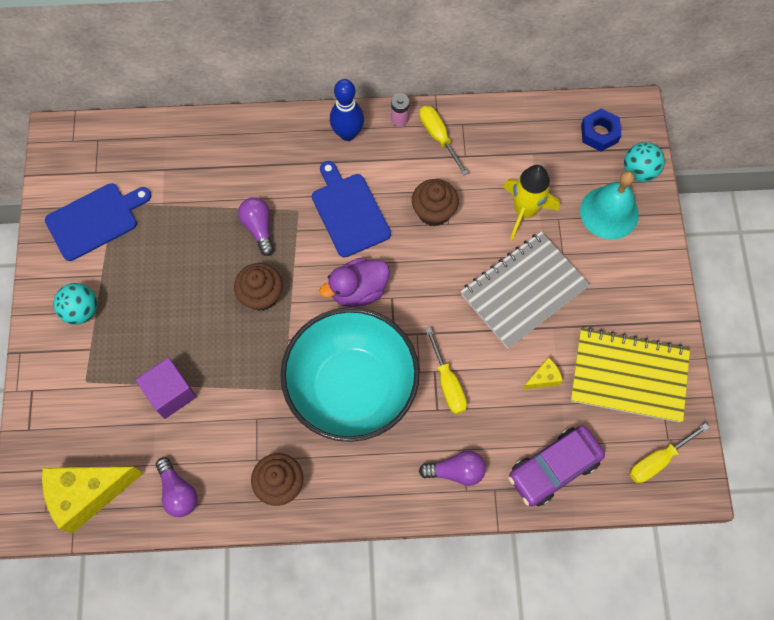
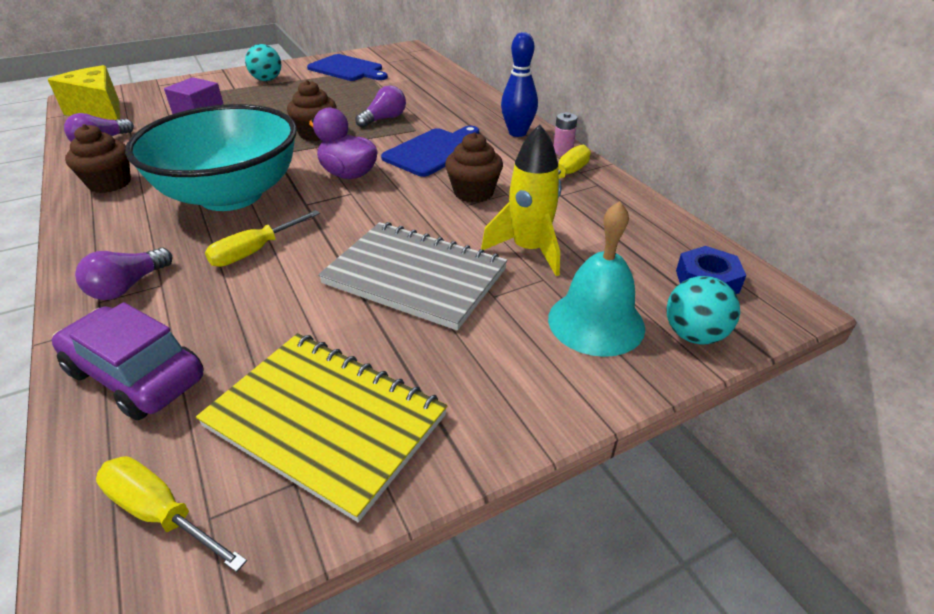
camera: 65 degrees right, 30 degrees down
(456, 471) = (128, 286): purple light bulb -> purple light bulb turned 60 degrees clockwise
(543, 378) = (288, 326): yellow cheese -> none
(629, 376) = (325, 421): yellow notebook -> yellow notebook turned 45 degrees counterclockwise

